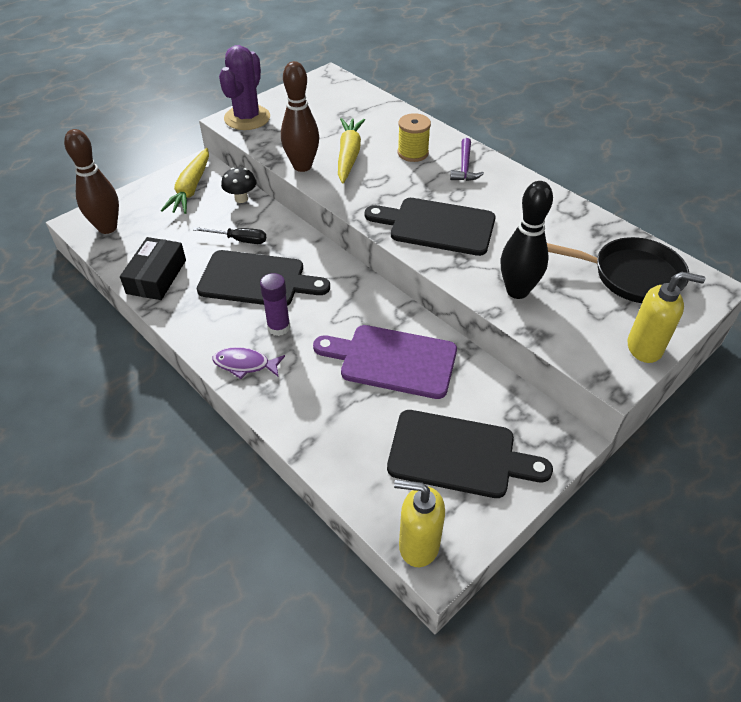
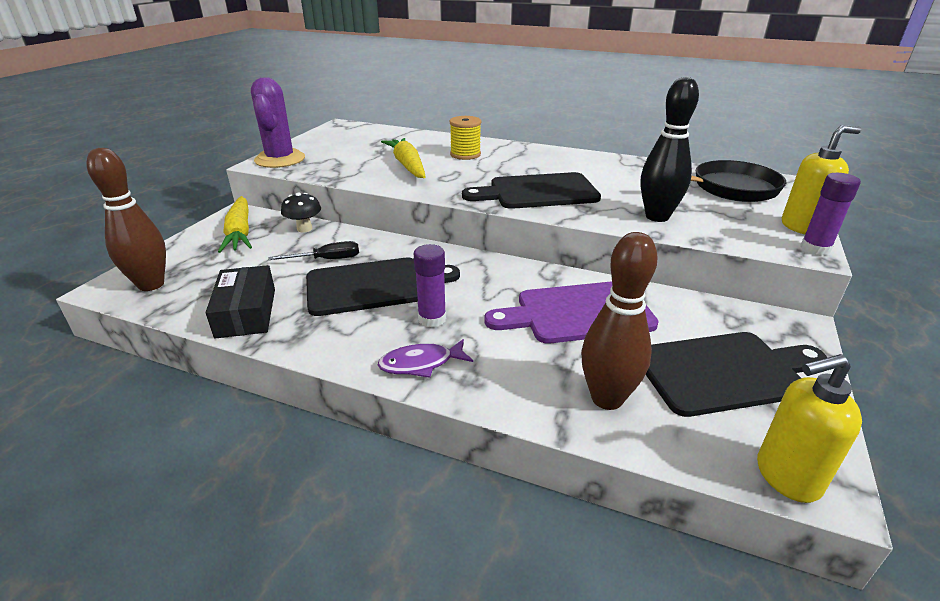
camera: 25 degrees left, 15 degrees down
(302, 166) = (367, 179): brown bowling pin -> brown bowling pin (607, 398)
(465, 167) = (519, 155): purple hammer -> none
(624, 376) = (815, 249): none -> purple glue stick

